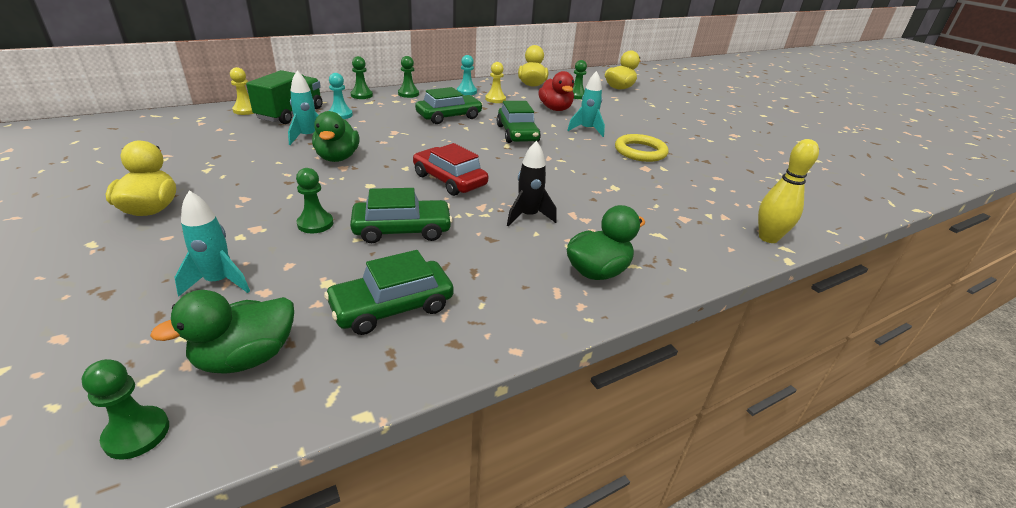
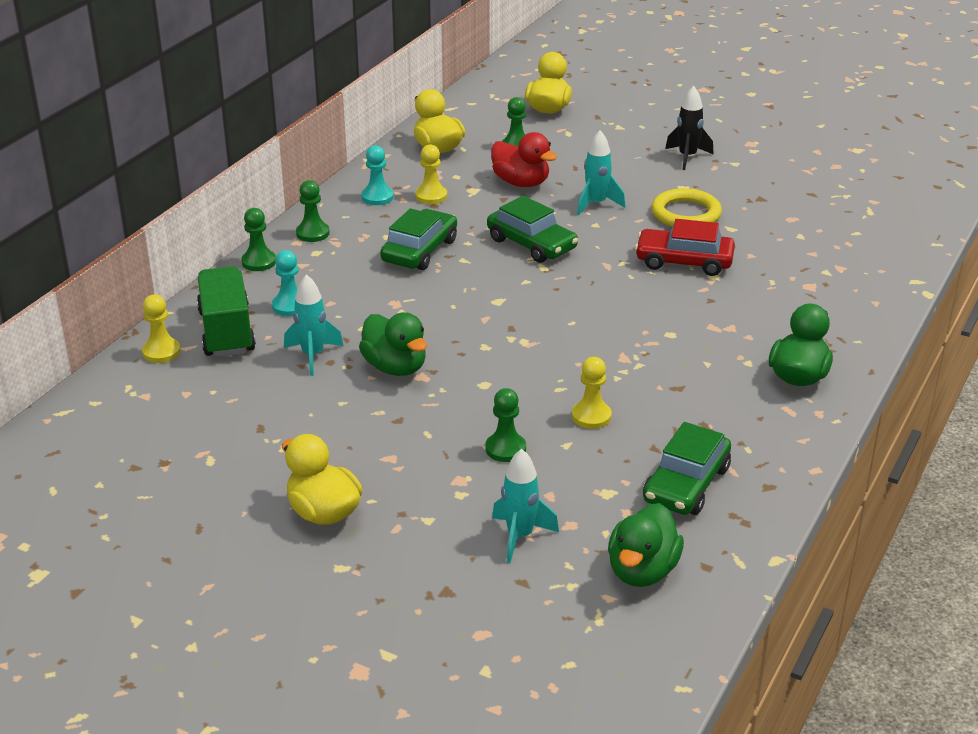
camera: 30 degrees left, 0 degrees up
(137, 434) = (654, 644): green pawn -> none
(402, 230) = (591, 416): green car -> yellow pawn
(449, 180) = (551, 341): red car -> red car (684, 261)
(528, 216) = (679, 348): black rocket -> black rocket (687, 157)
(768, 238) = (894, 276): yellow bowling pin -> none

